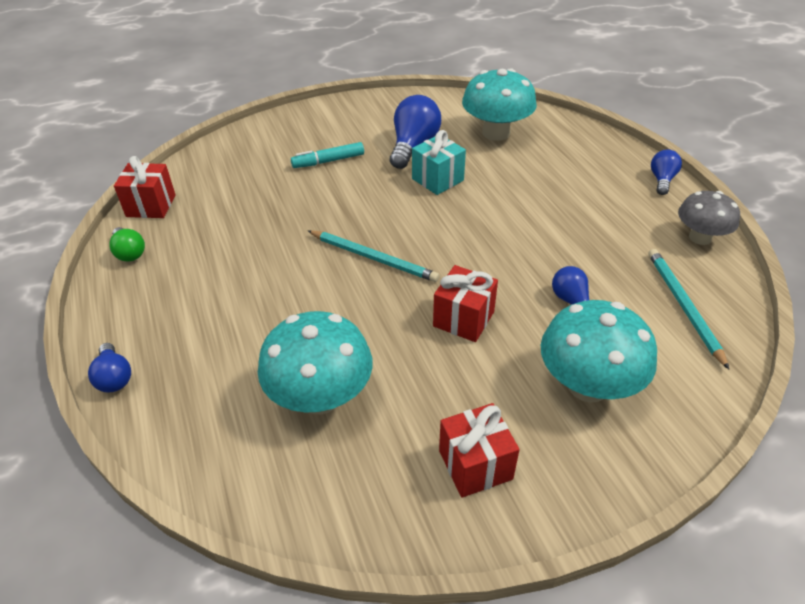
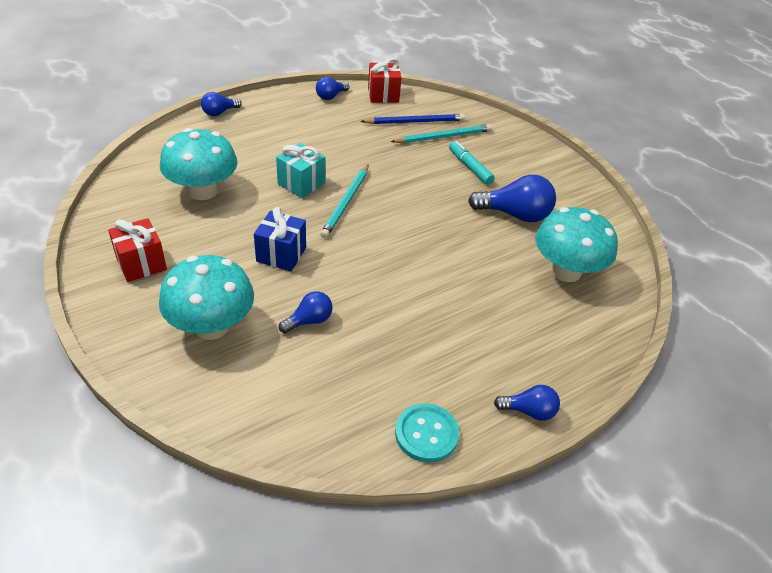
camera: 75 degrees right, 0 degrees up
(129, 253) = (331, 96): green light bulb -> blue light bulb
(224, 187) = (415, 122): none -> blue pencil
(437, 180) = (465, 232): turquoise gift -> turquoise gift (301, 183)
(463, 319) = (281, 254): red gift -> blue gift
(683, 306) = (312, 403): turquoise pencil -> turquoise pencil (443, 137)
(700, 237) = (426, 434): grey mushroom -> turquoise button

